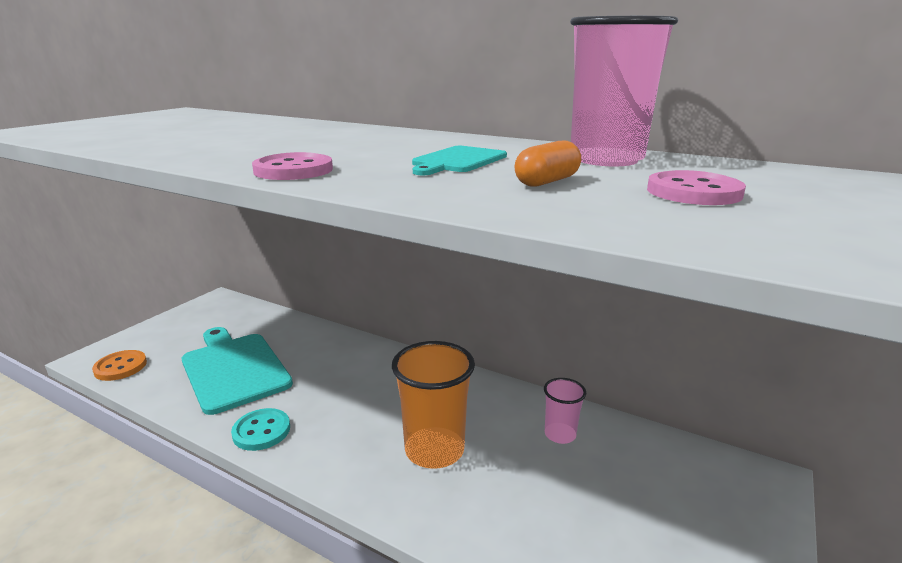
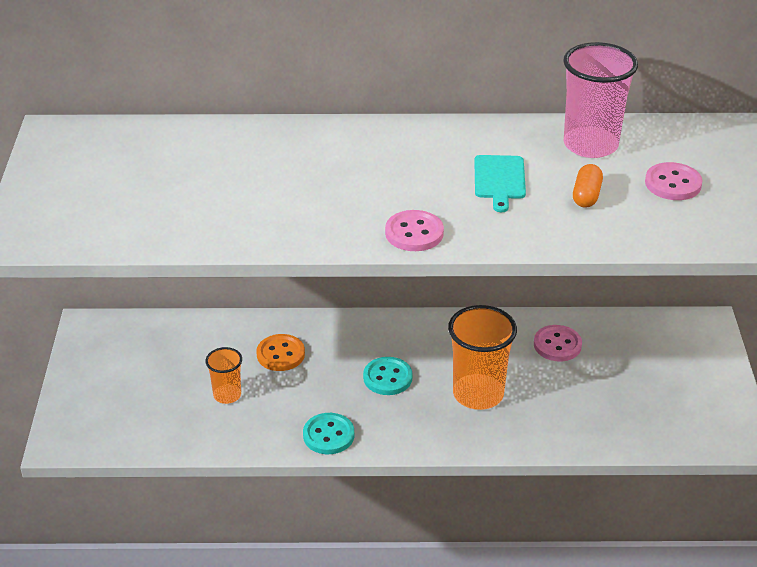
camera: 30 degrees left, 15 degrees up
(120, 367) = (109, 437): orange button -> orange button (280, 354)
(234, 369) = (227, 395): turquoise cutting board -> orange cup
(368, 403) = (387, 378): none -> turquoise button
(560, 434) = (557, 345): pink cup -> pink button

